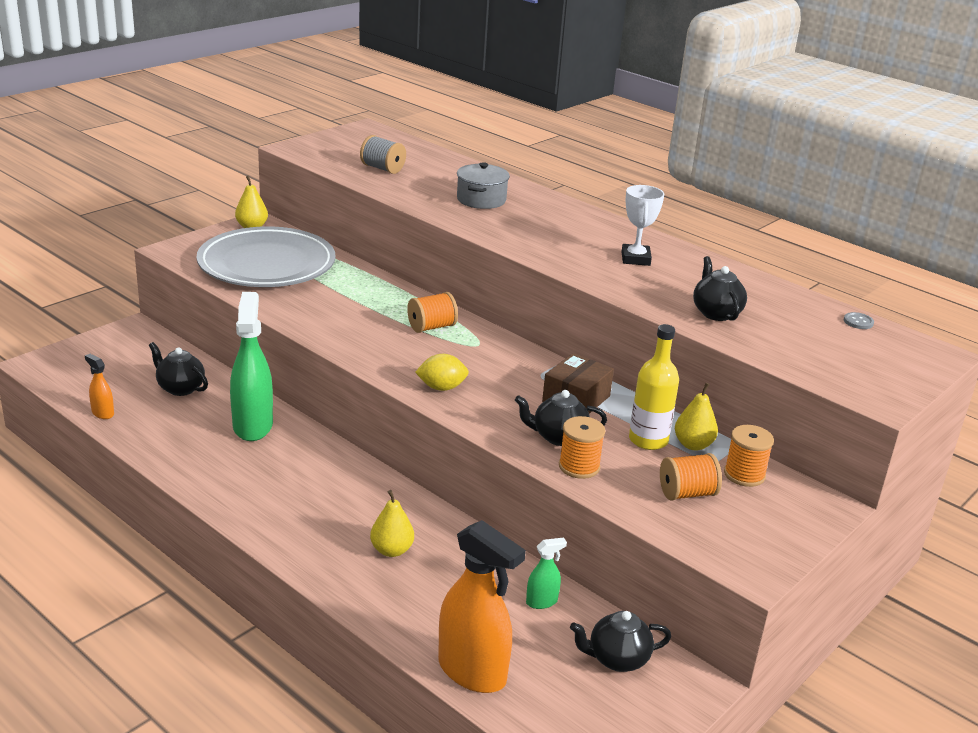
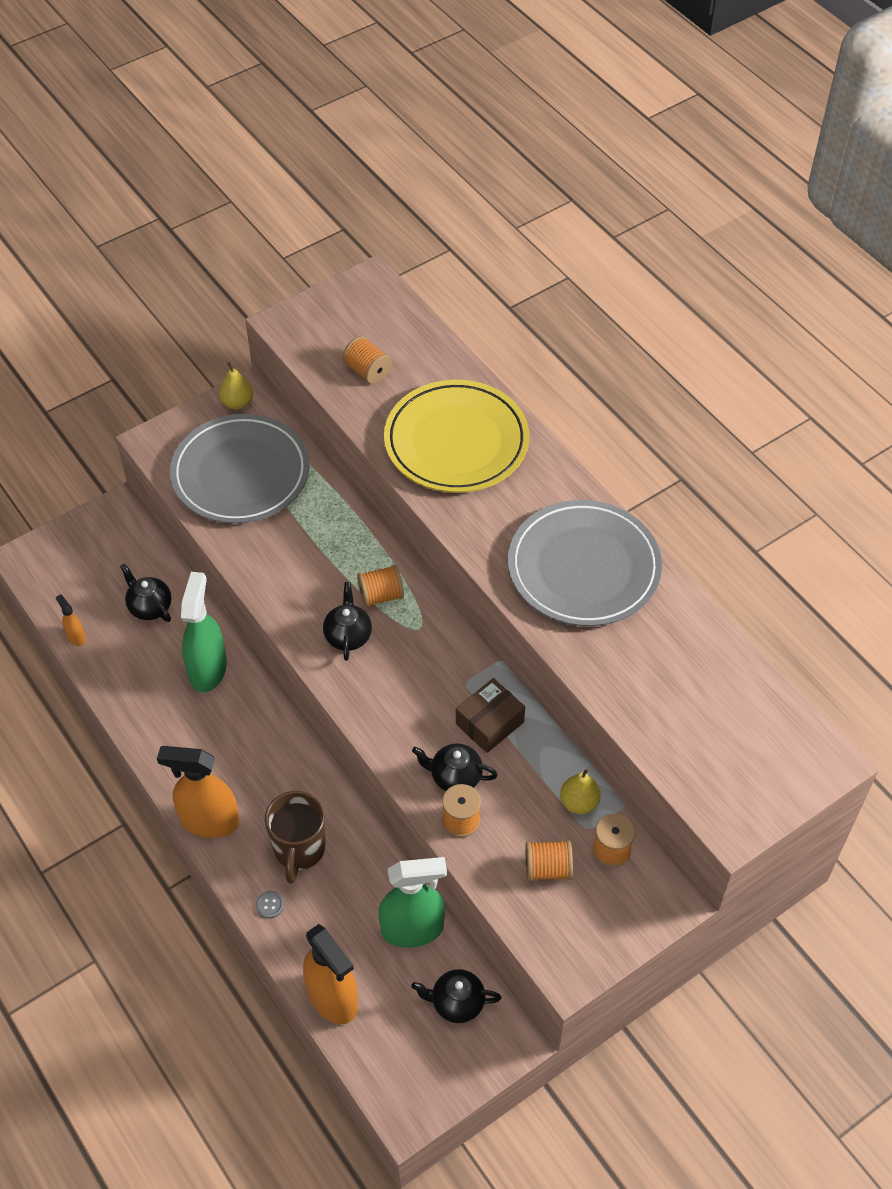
camera: 15 degrees right, 25 degrees up
(282, 537) = (209, 821): none -> orange spray bottle
(382, 168) = (367, 371): grey spool -> orange spool
(391, 550) = (299, 850): yellow pear -> brown mug
(441, 387) = (366, 693): yellow lemon -> none
(481, 200) = (456, 441): grey pot -> yellow plate
(542, 601) = (413, 929): green spray bottle -> green spray bottle, size x2.16
(635, 259) = (583, 568): white trophy -> grey plate
(648, 440) = (538, 791): yellow bottle -> none
(716, 313) = (630, 672): black teapot -> black teapot (348, 635)
(858, 322) = (773, 700): grey button -> grey button (270, 905)

